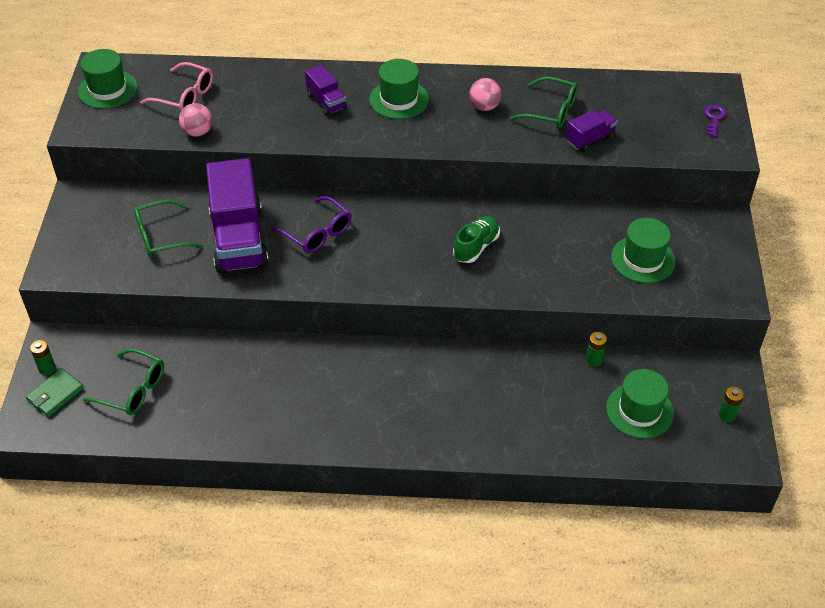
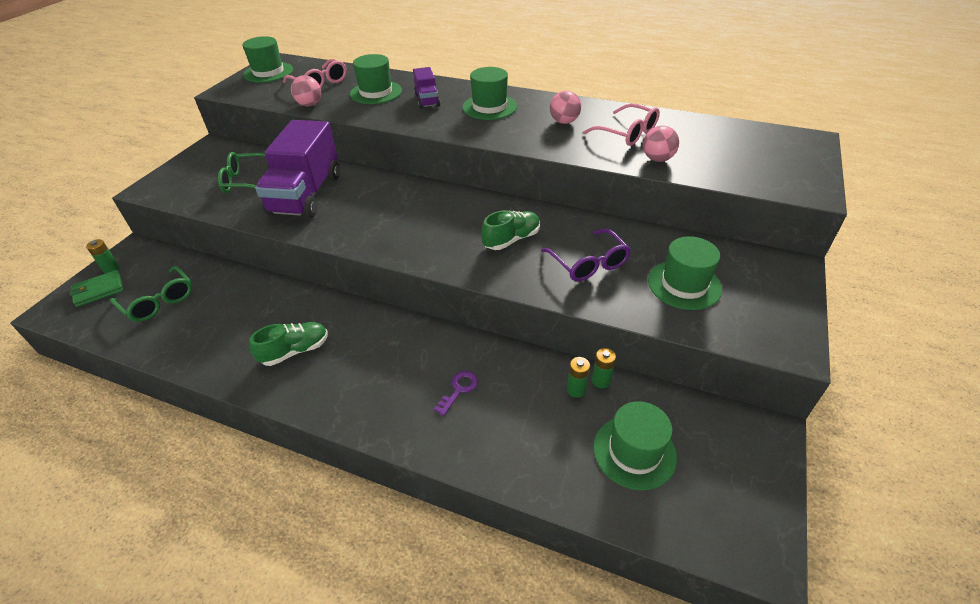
camera: 20 degrees right, 5 degrees down
(261, 100) = (376, 92): none -> green hat
(310, 402) = (295, 351): none -> green shoe
(317, 233) = (374, 202): purple glasses -> purple glasses (589, 264)
(551, 111) = (627, 133): green glasses -> pink glasses
(590, 139) = (657, 159): purple truck -> pink ball
(714, 118) = (801, 162): purple key -> purple key (459, 389)
(727, 415) = (746, 488): green battery -> green battery (576, 390)

